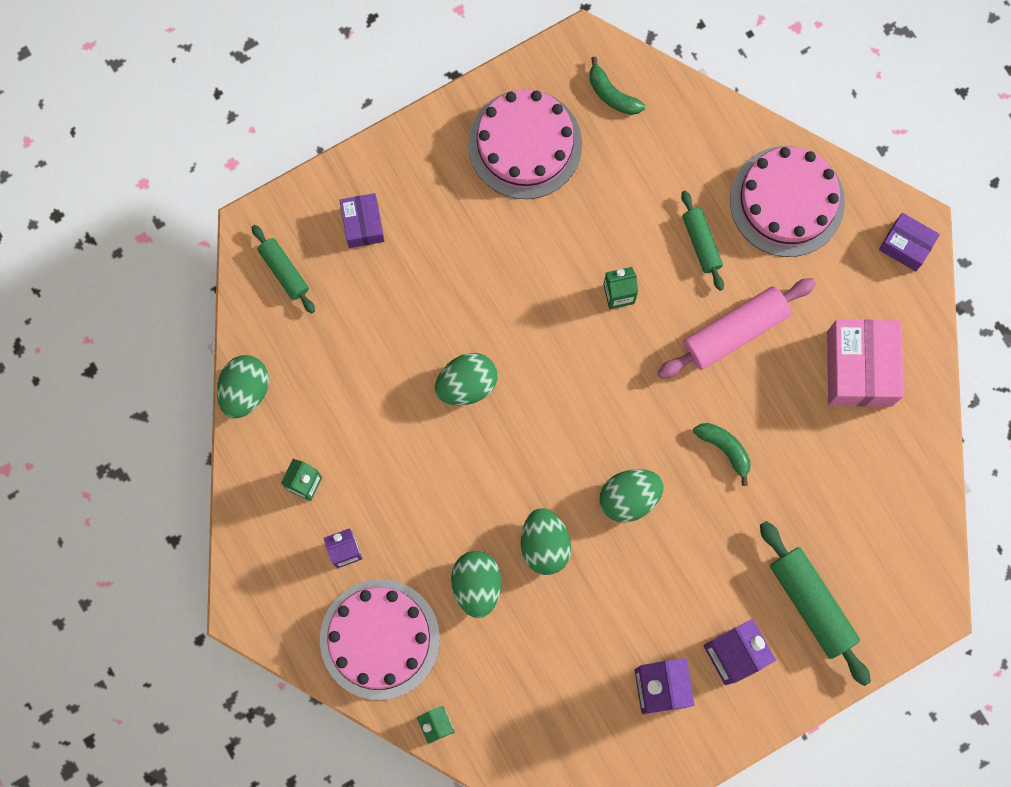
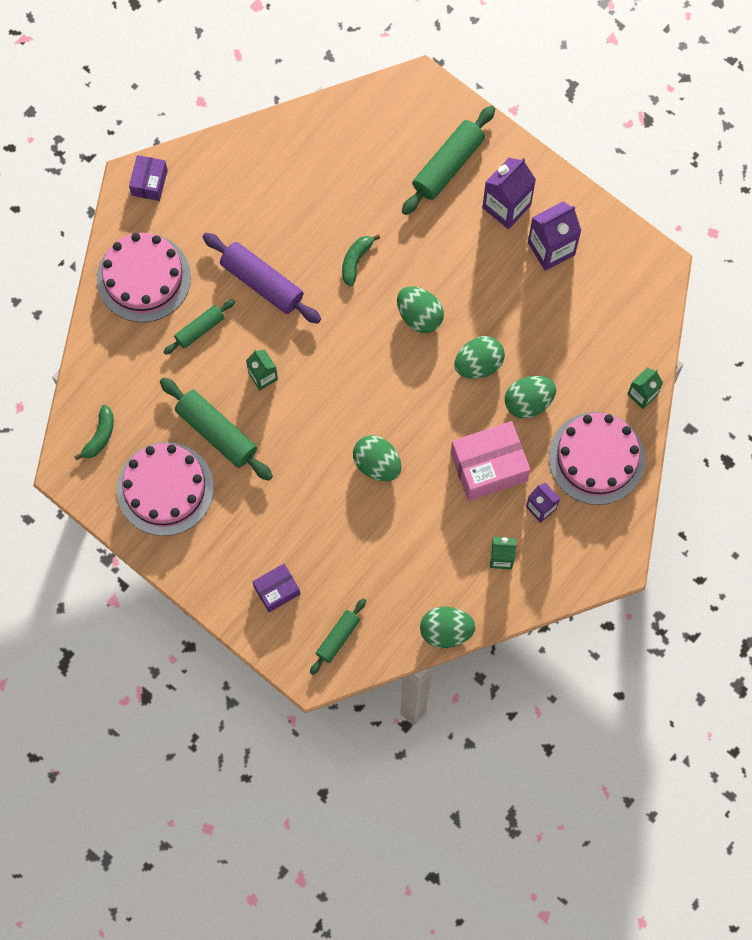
camera: 110 degrees left, 5 degrees down
(570, 221) = (217, 432): none -> green rolling pin
(734, 331) = (262, 283): pink rolling pin -> purple rolling pin
(859, 368) = (258, 186): pink box -> pink box (488, 467)

